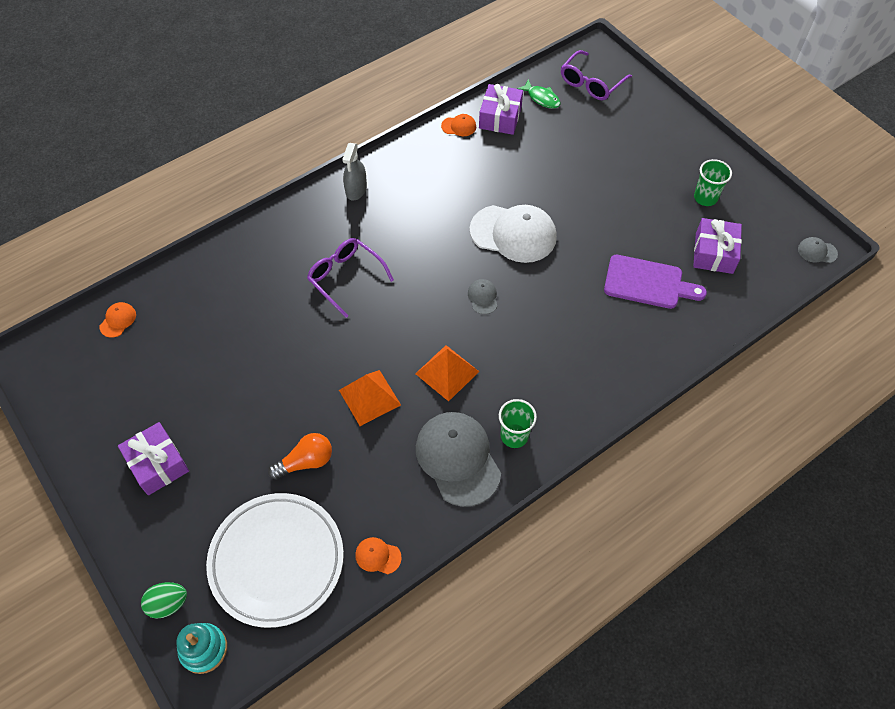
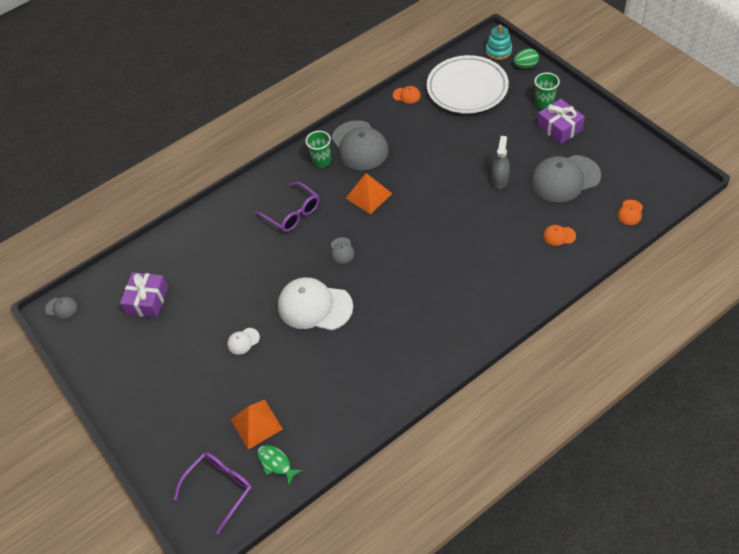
camera: 175 degrees left, 5 degrees down
(180, 376) = (565, 179): none -> grey cap
(306, 462) = (460, 136): orange light bulb -> none
(345, 277) = (455, 258): purple glasses -> purple glasses (293, 213)
(356, 189) = (459, 340): grey spray bottle -> grey spray bottle (500, 180)
(369, 397) = (423, 176): orange pyramid -> orange pyramid (256, 424)
(459, 126) = (364, 420): orange cap -> orange cap (559, 236)
(500, 117) = (322, 434): purple gift -> none
(590, 202) = (243, 341): none -> white cap
(648, 283) = (208, 271): purple cutting board -> none
(705, 198) = (138, 353): green cup -> green cup (544, 103)

